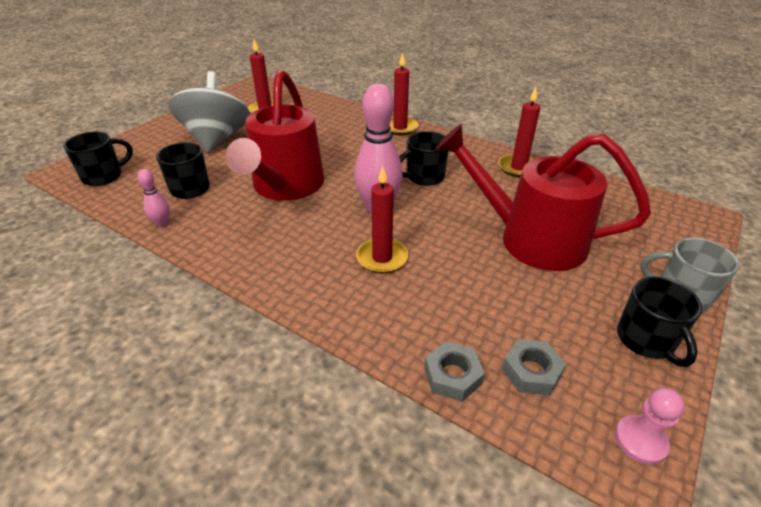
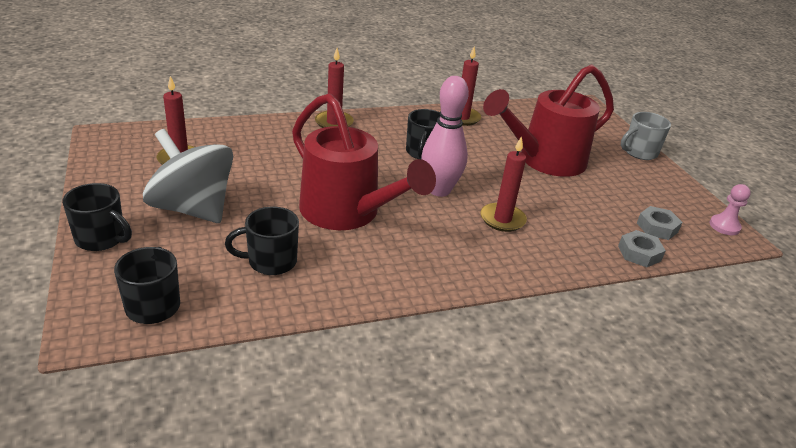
camera: 55 degrees left, 5 degrees down
(162, 224) = (316, 300): pink bowling pin -> none
(646, 340) = (663, 183): black mug -> black mug (101, 239)

